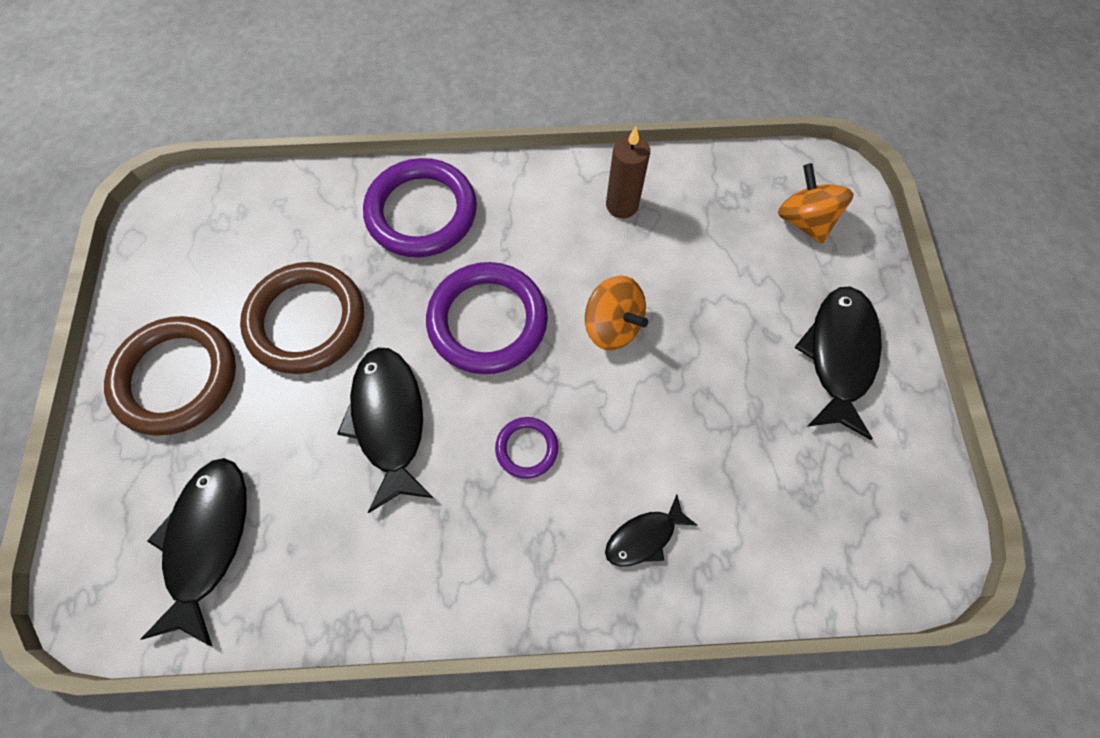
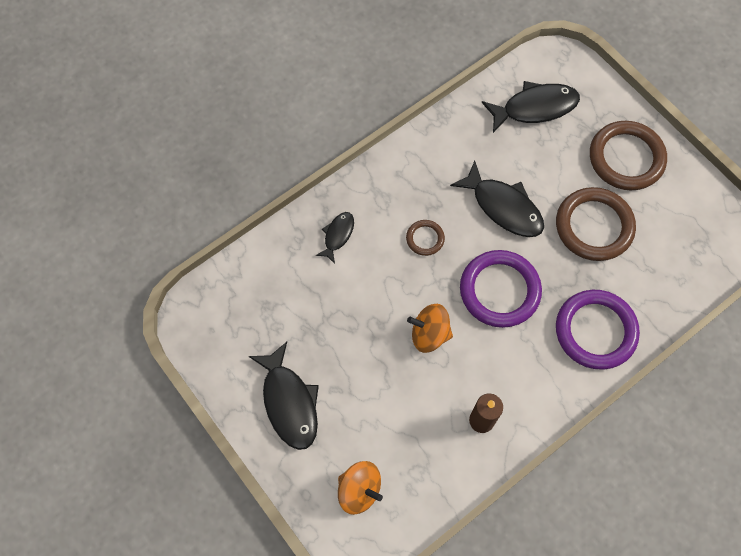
camera: 145 degrees right, 0 degrees up
(208, 540) = (535, 108): black fish -> black fish turned 75 degrees counterclockwise
(526, 448) = (425, 238): purple ring -> brown ring

